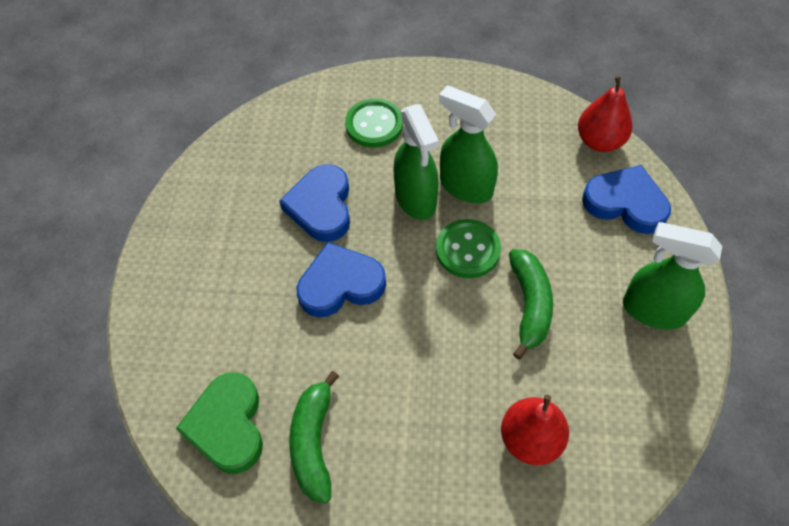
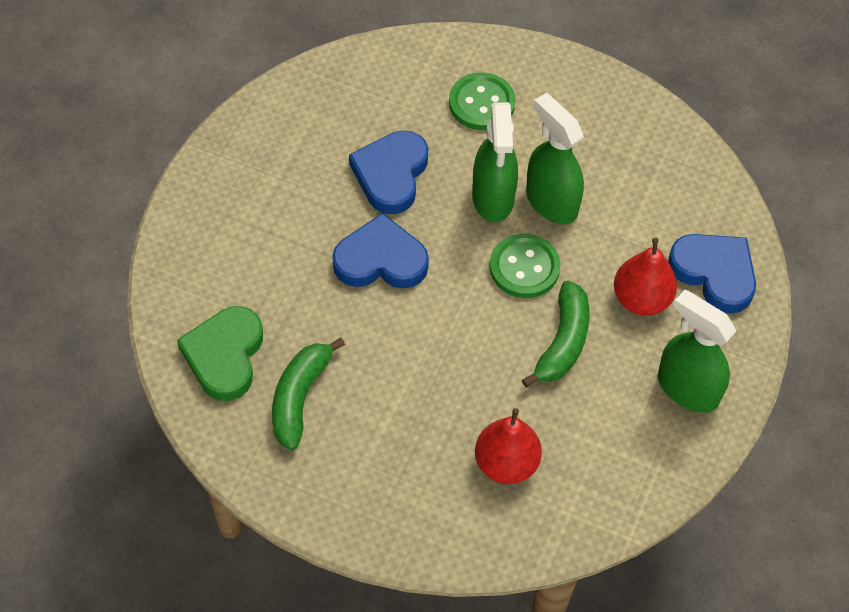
camera: 15 degrees right, 0 degrees up
(599, 141) = (720, 199): red pear -> red pear (641, 299)

